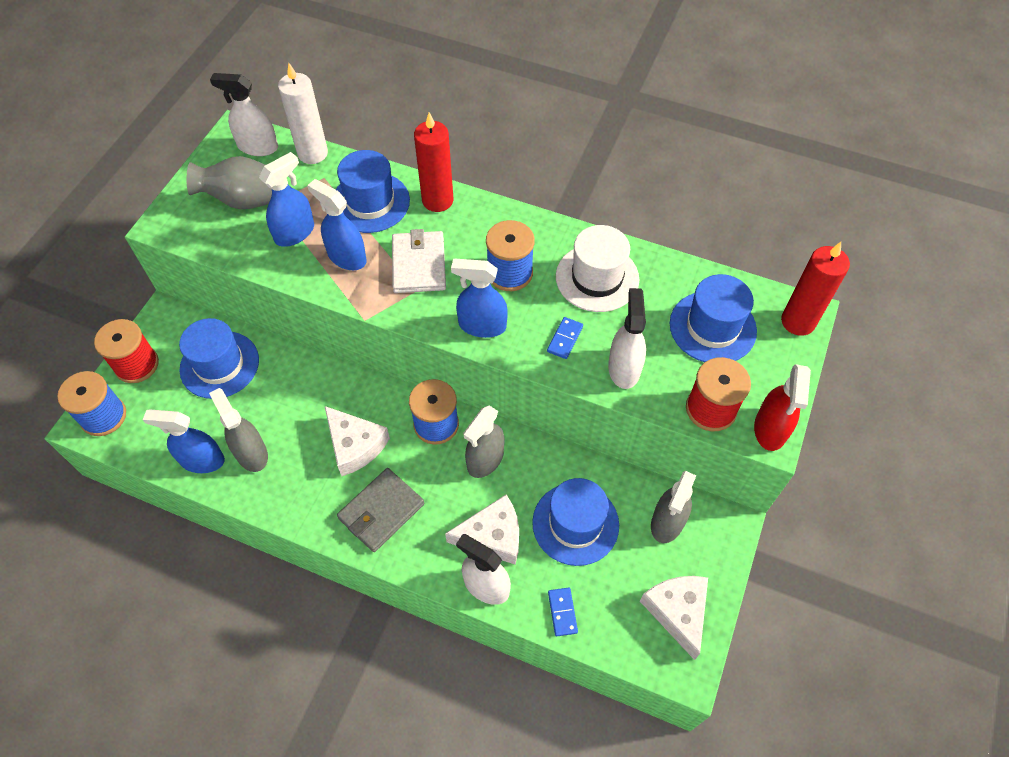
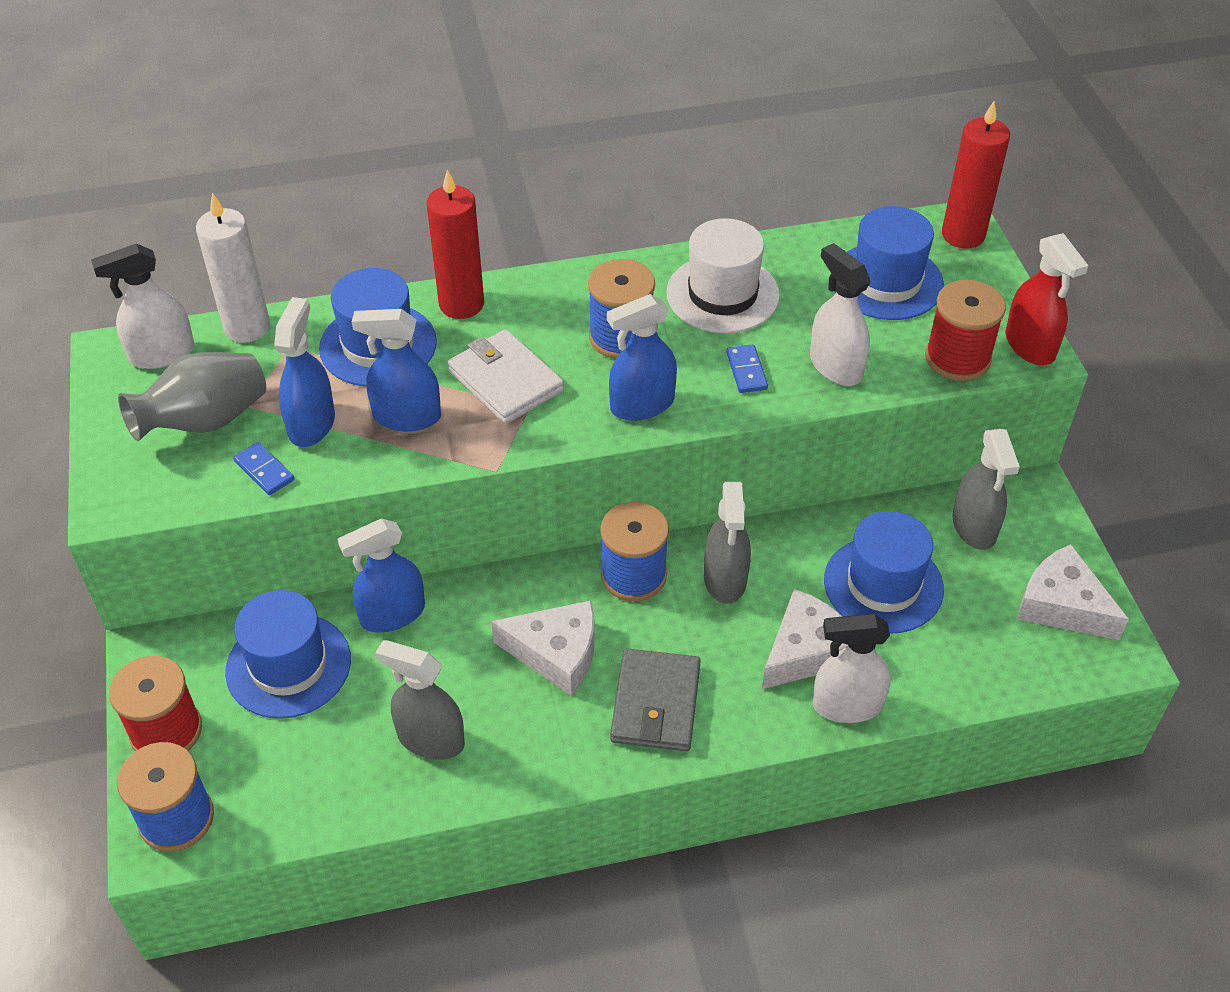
camera: 35 degrees left, 10 degrees down
(202, 460) = (370, 786): blue spray bottle -> blue spray bottle (392, 614)
(562, 612) = (951, 679): blue domino -> blue domino (264, 471)

